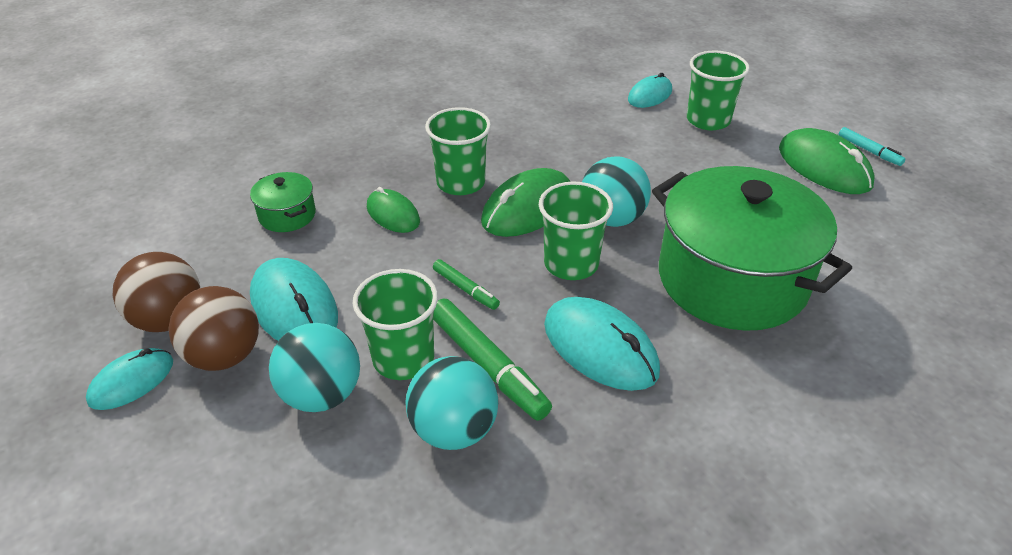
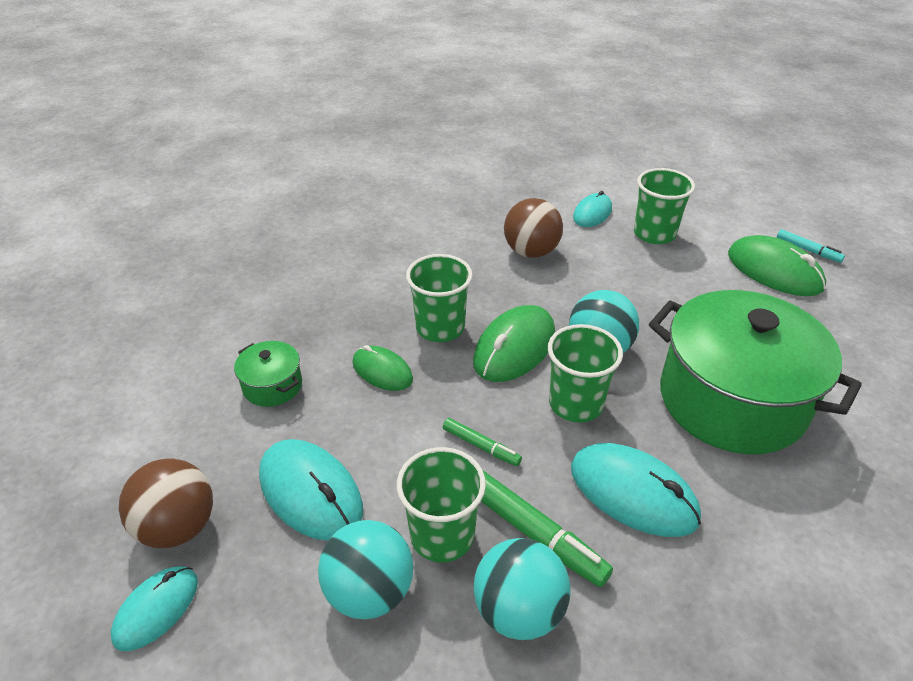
camera: 10 degrees left, 0 degrees up
(224, 356) = (251, 561): brown ball -> brown ball (531, 252)

